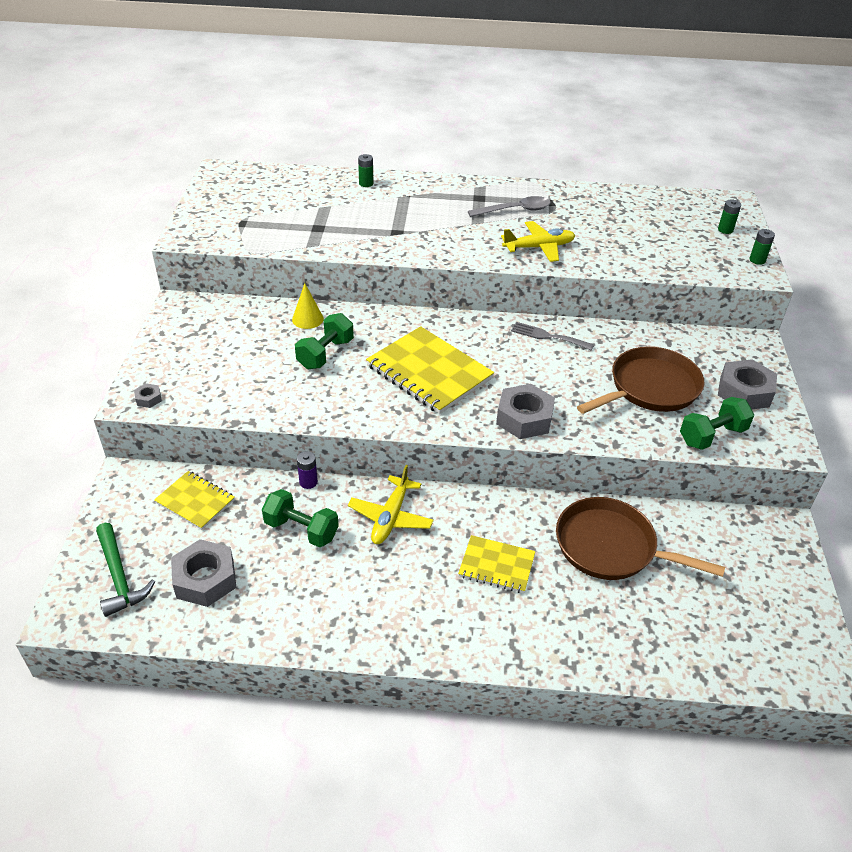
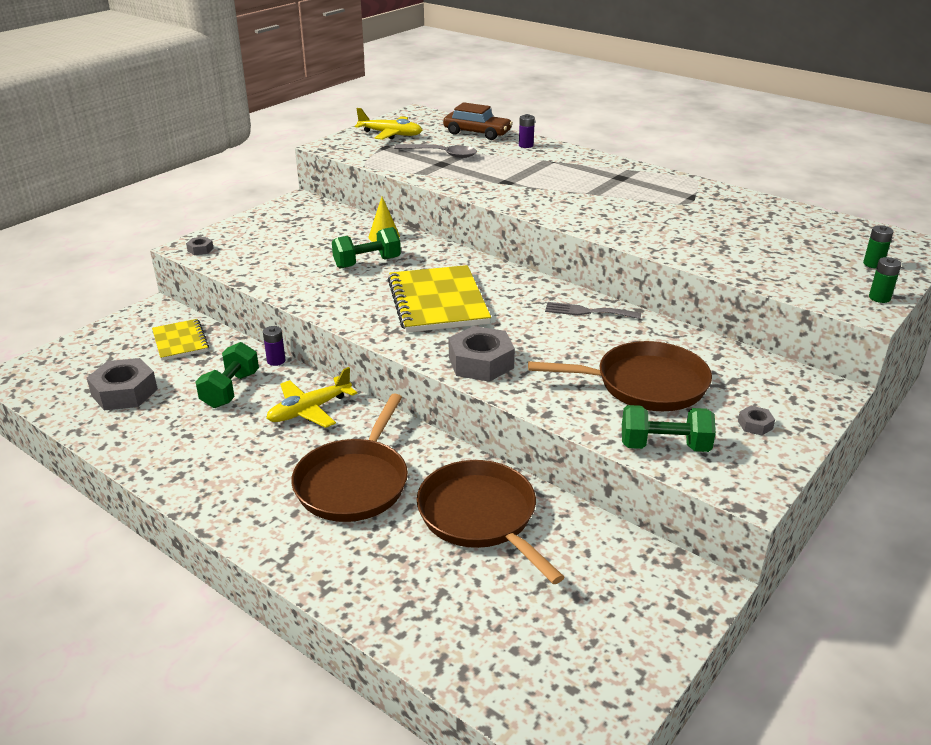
camera: 35 degrees right, 10 degrees down
(119, 576) = (74, 366): green hammer -> none
(301, 530) = (230, 390): green dumbbell -> green dumbbell turned 45 degrees clockwise
(307, 181) = (477, 133): none -> brown car
(366, 183) = (526, 145): green battery -> purple battery
(496, 565) = (354, 482): yellow notebook -> brown pan
(515, 210) = (644, 194): grey spoon -> grey spoon (441, 154)
(539, 247) = (630, 225): yellow plane -> yellow plane (391, 134)
(548, 336) = (587, 311): grey fork -> grey fork turned 45 degrees counterclockwise
(744, 392) = (755, 425): grey nut -> grey nut, size x0.46

